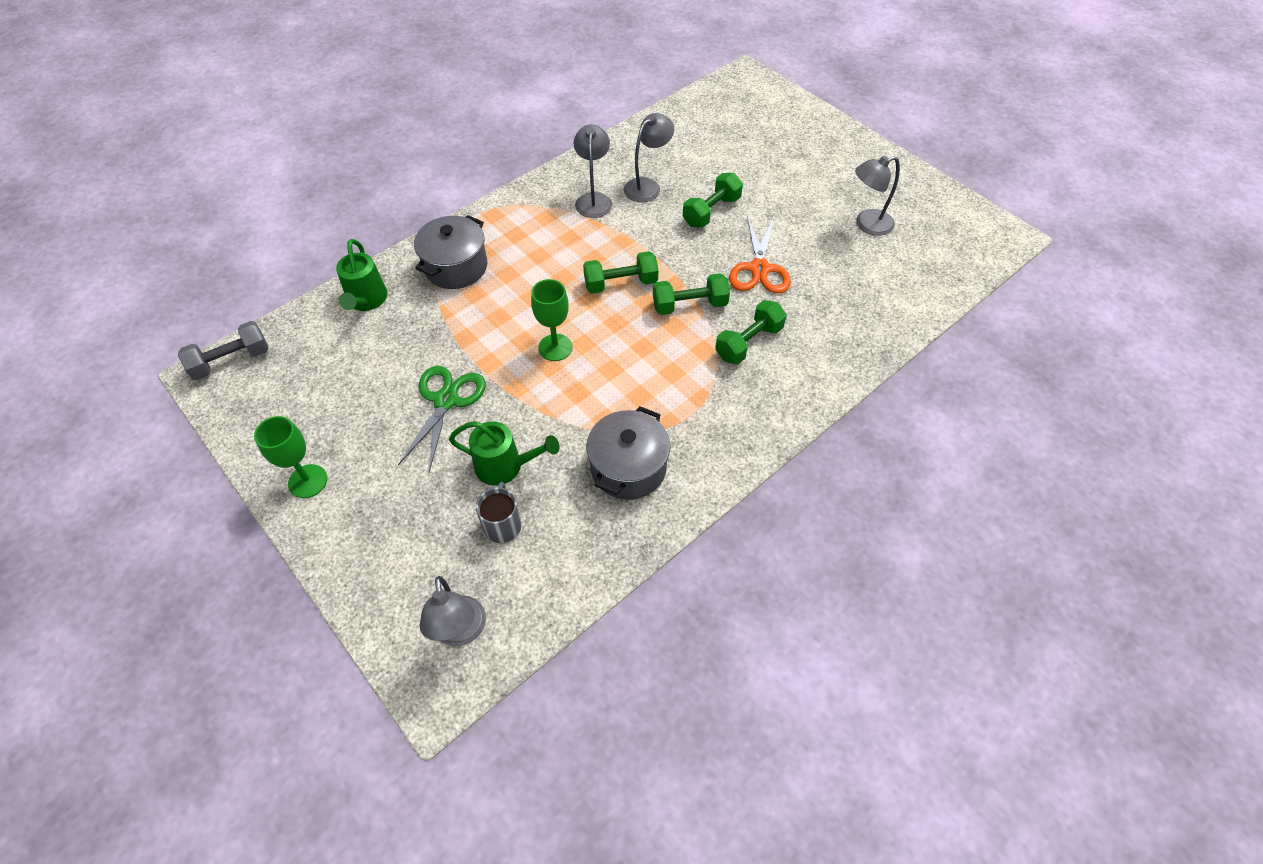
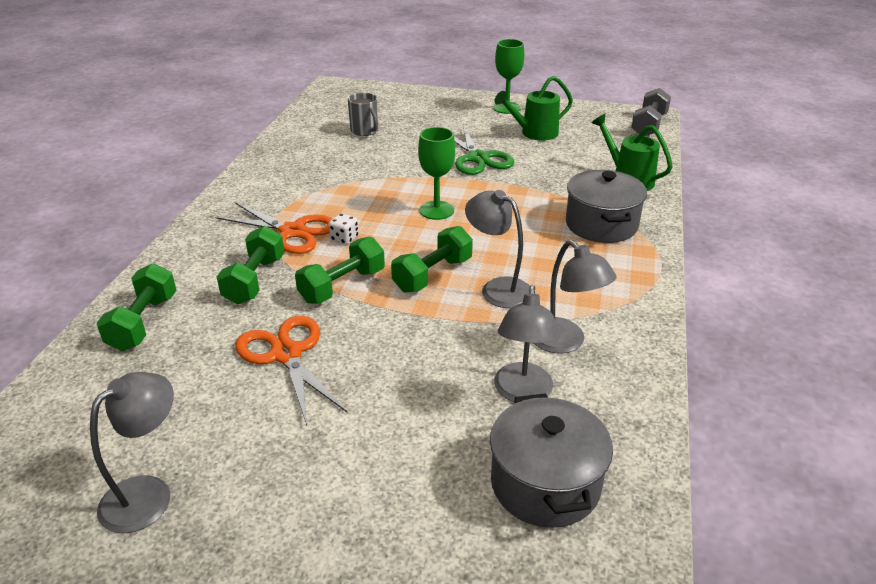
camera: 145 degrees right, 20 degrees down
(461, 632) = (343, 100): grey lamp -> grey lamp (498, 288)
(506, 466) = (393, 149): green watering can -> green watering can (534, 133)
(628, 468) = (304, 175): grey pot -> grey pot (545, 483)
(654, 353) = (344, 239): none -> white dice
(690, 384) = (293, 232): none -> orange scissors
(711, 211) = (403, 399): green dumbbell -> green dumbbell (143, 322)

